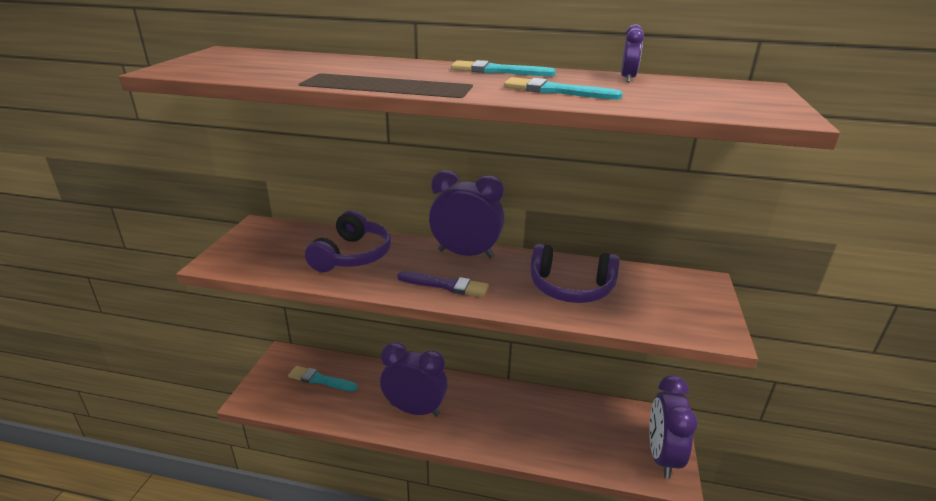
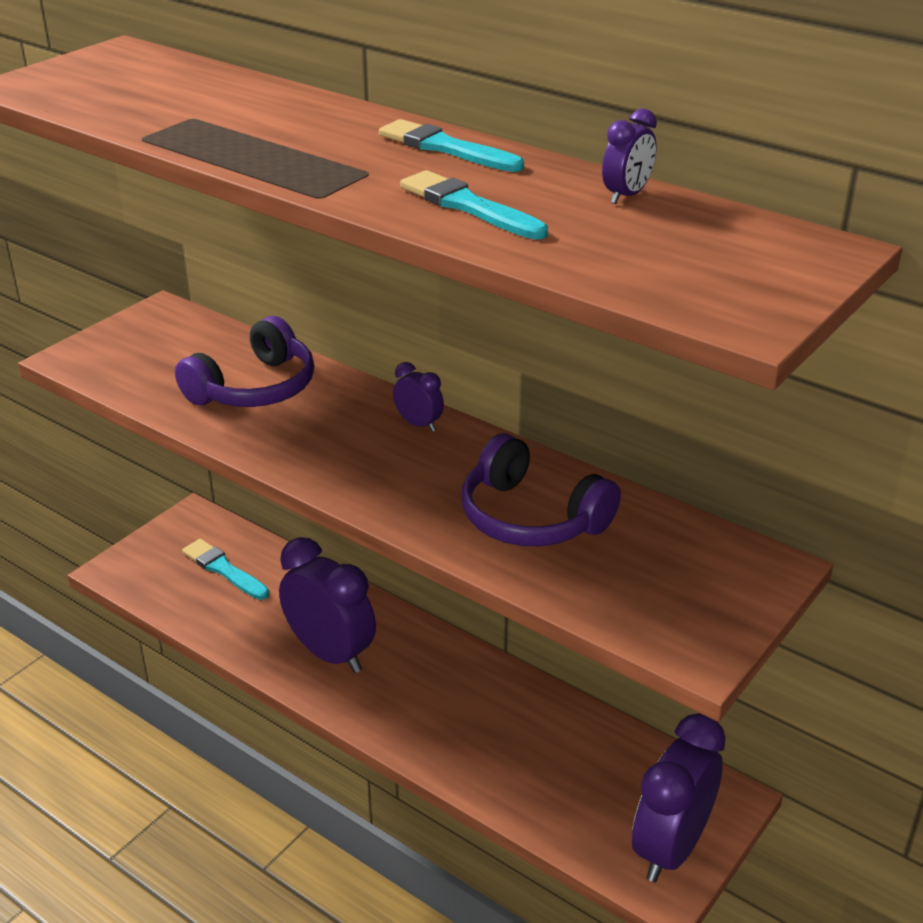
camera: 25 degrees right, 5 degrees up
(446, 285) = (348, 467): purple brush -> none
(466, 254) = (419, 424): purple clock -> purple clock, size x0.45

